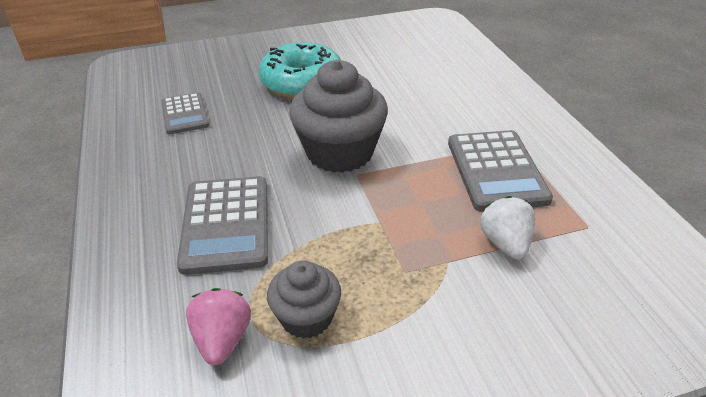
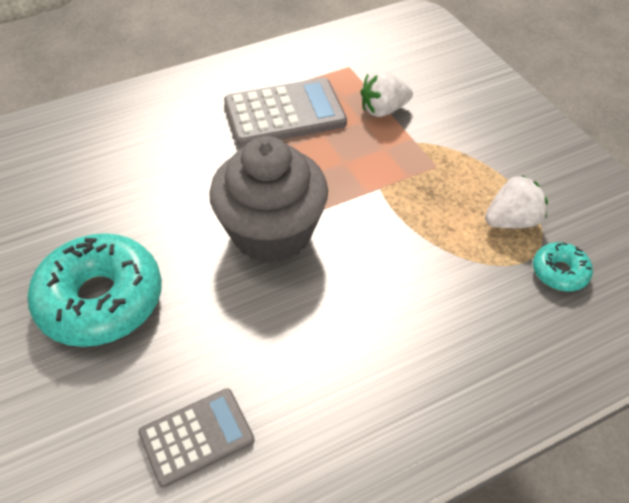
camera: 100 degrees left, 10 degrees up
(222, 340) = (559, 272): pink strawberry -> turquoise donut
(226, 224) = (421, 310): grey calculator -> none
(306, 317) = (512, 221): grey cupcake -> white strawberry

